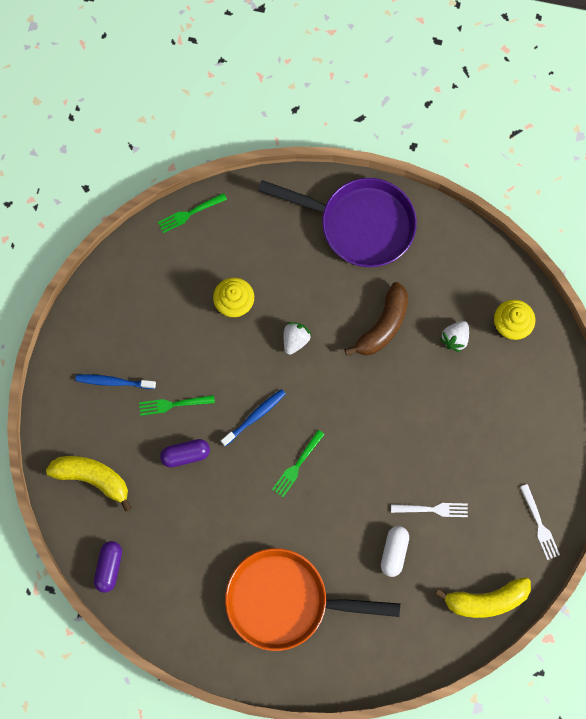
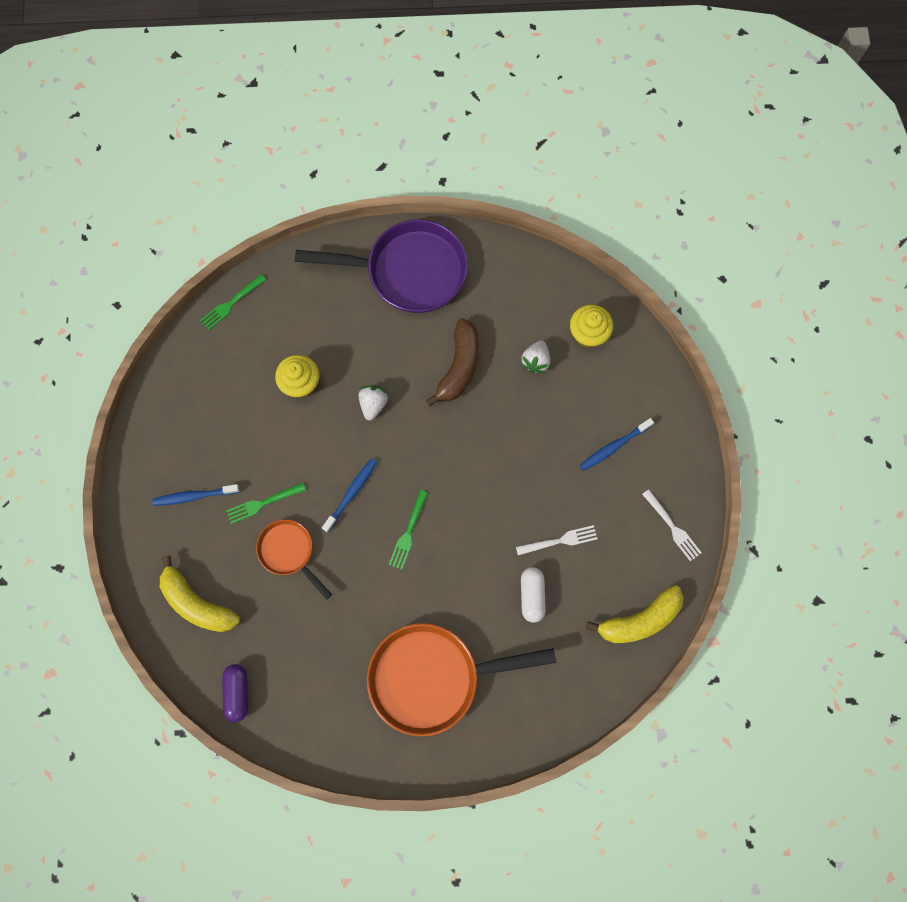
camera: 15 degrees left, 0 degrees up
(93, 478) = (197, 603): yellow banana -> yellow banana turned 150 degrees counterclockwise
(185, 455) = (289, 552): purple capsule -> orange pan
(506, 436) = (614, 446): none -> blue toothbrush

